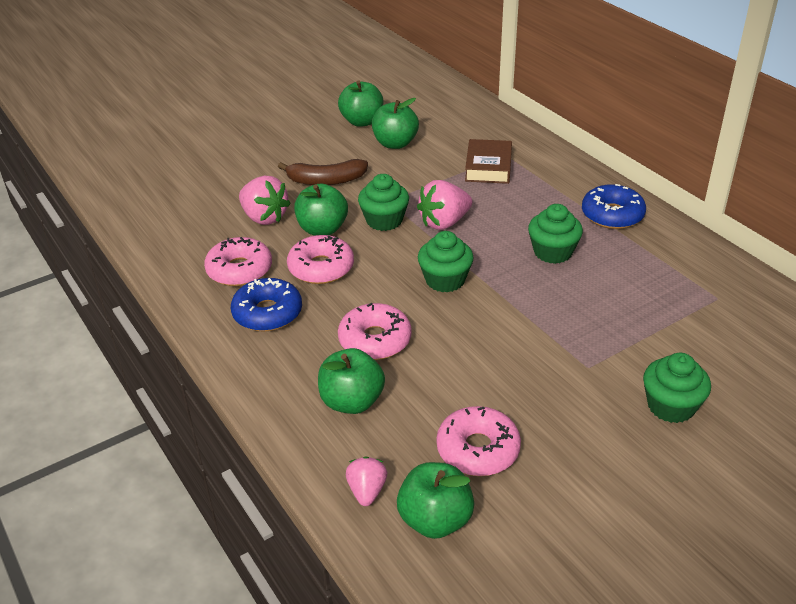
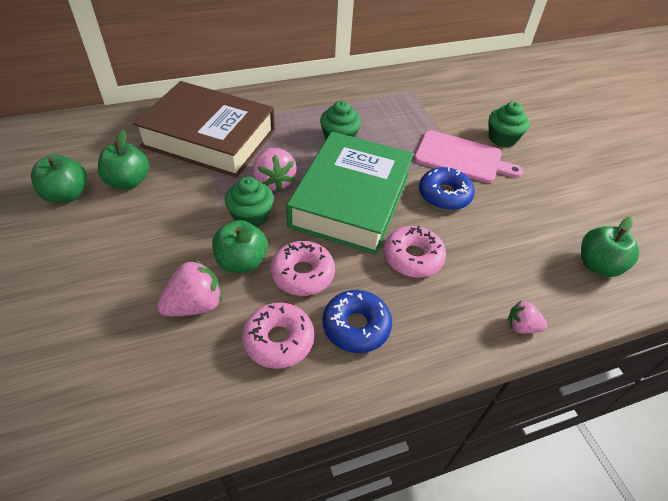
camera: 80 degrees left, 10 degrees up
(326, 180) = (158, 243): brown banana -> none
(352, 402) = (482, 287): green apple -> none
(367, 491) = (574, 296): pink strawberry -> pink strawberry (521, 326)
(445, 280) = (350, 200): green cupcake -> green book
(478, 450) = (535, 229): pink donut -> none
(488, 167) = (209, 138): brown book -> brown book, size x2.16
(589, 365) = (461, 158): none -> pink cutting board
(612, 215) = (309, 101): blue donut -> blue donut (444, 195)

